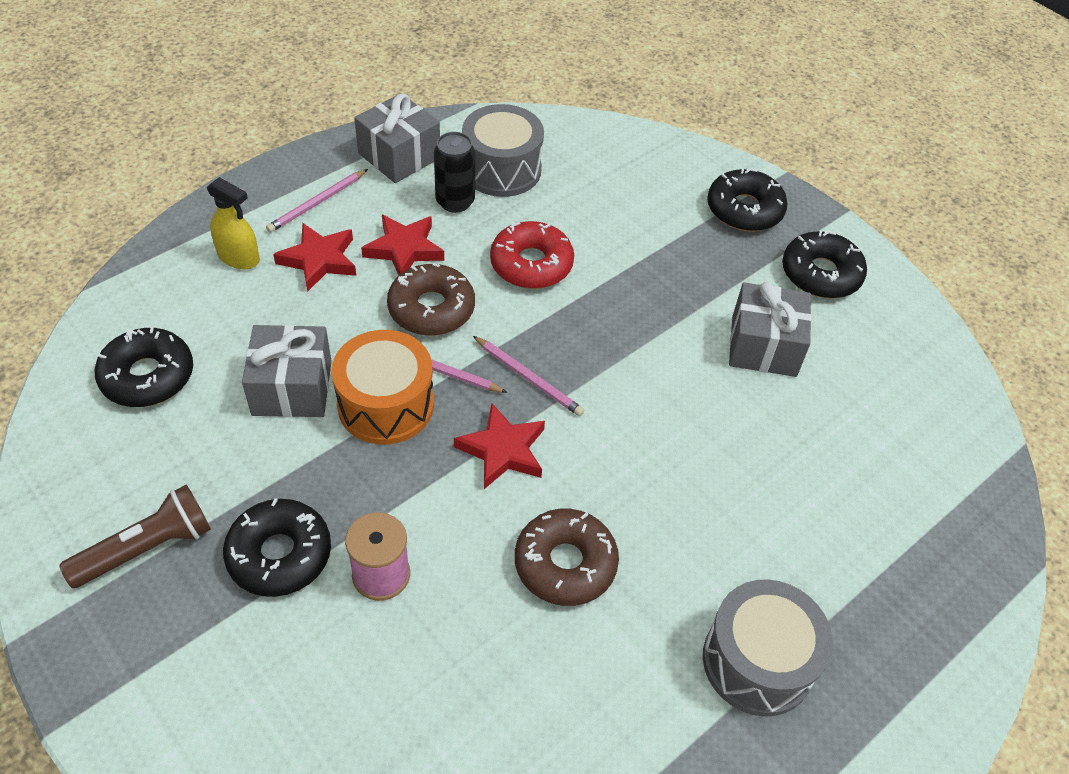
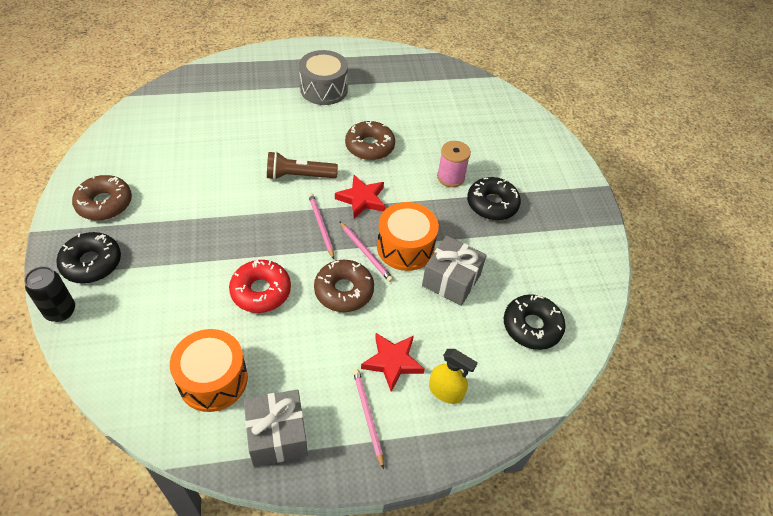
camera: 150 degrees left, 0 degrees up
(147, 548) = (553, 234): brown flashlight -> brown flashlight (299, 176)
(239, 257) = (446, 391): yellow spray bottle -> yellow spray bottle turned 150 degrees clockwise
(317, 203) = (367, 416): pink pencil -> pink pencil turned 90 degrees counterclockwise
(404, 249) = (331, 343): red star -> none
(455, 201) = (269, 366): black can -> black can (60, 311)
(501, 169) = (213, 380): grey drum -> orange drum
(763, 346) = (185, 184): grey gift -> none
(821, 274) = (104, 203): black donut -> brown donut

